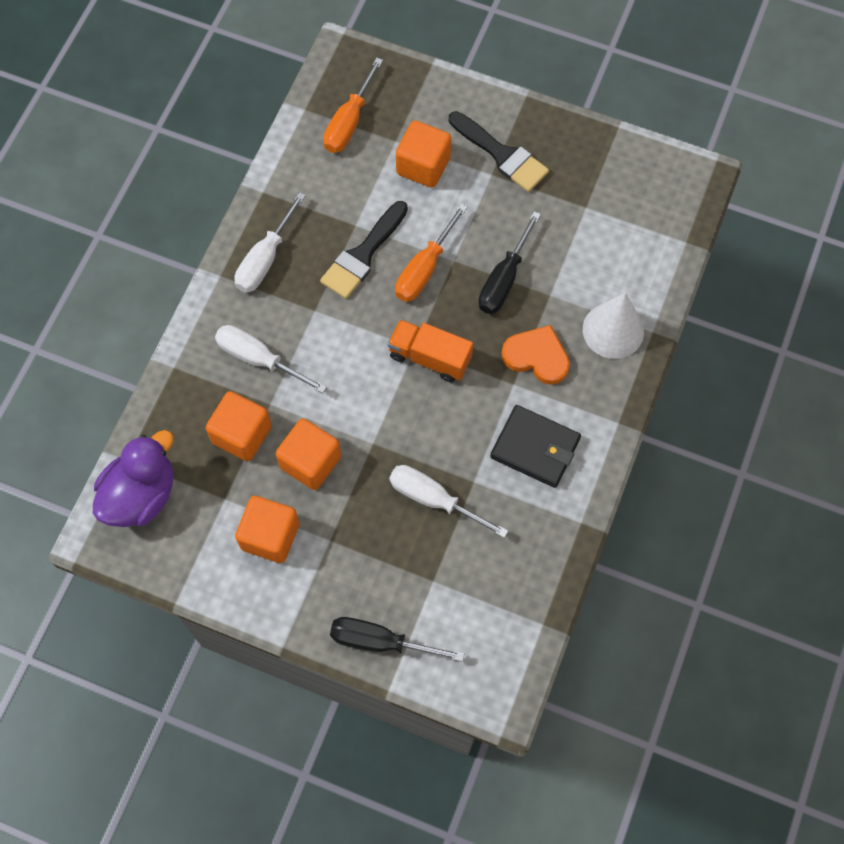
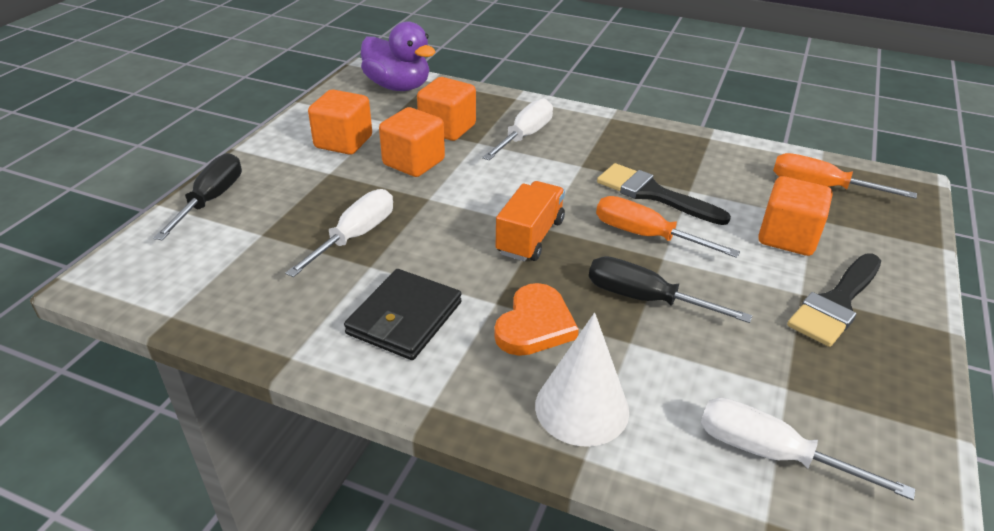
camera: 90 degrees right, 30 degrees down
(265, 258) = (634, 139): white screwdriver -> white screwdriver (772, 454)

